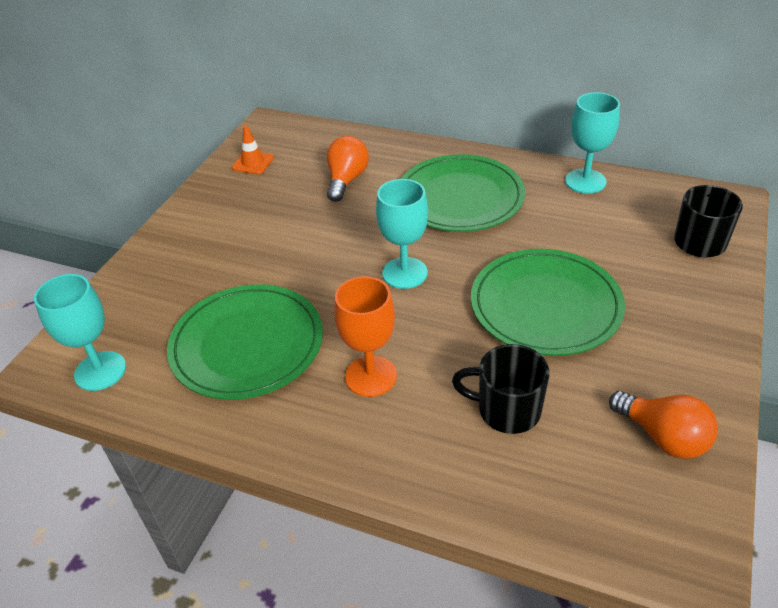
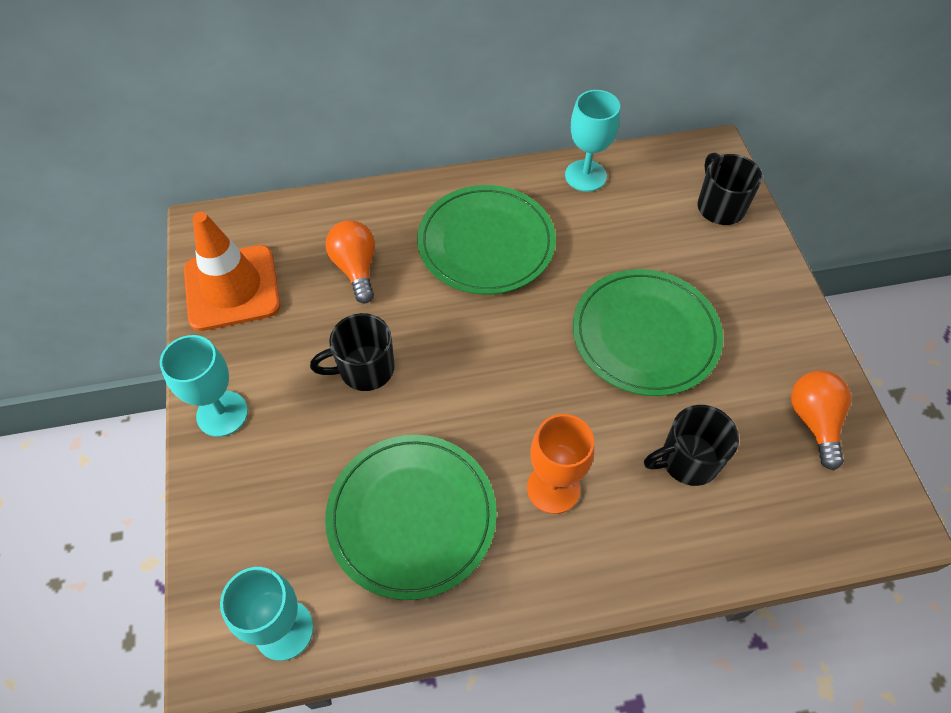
camera: 35 degrees left, 15 degrees up
(253, 163) = (232, 288): orange traffic cone -> orange traffic cone, size x2.14
(297, 241) = (365, 369): none -> black mug
(404, 273) = (499, 358): turquoise goblet -> turquoise goblet (222, 413)
(663, 437) = (813, 421): orange light bulb -> orange light bulb turned 105 degrees counterclockwise

